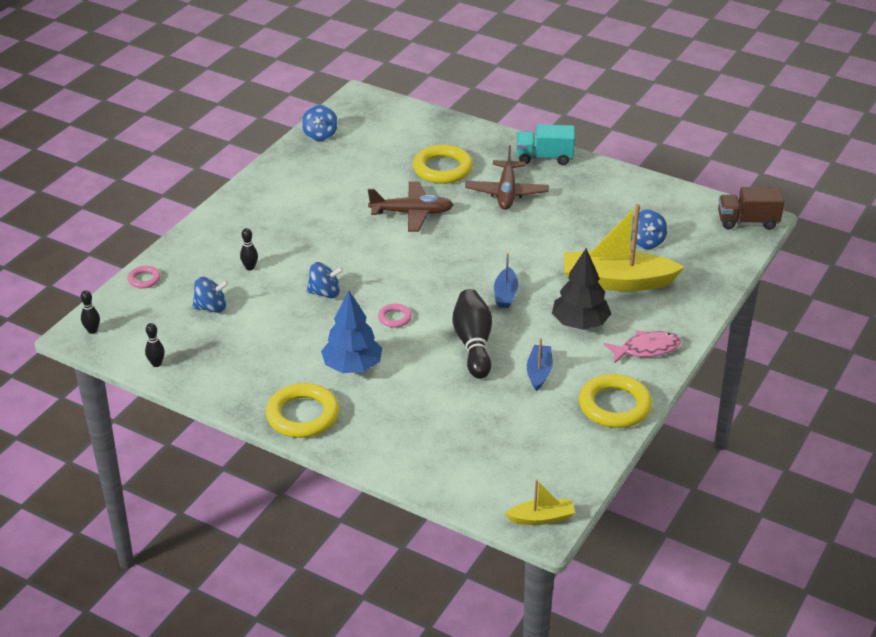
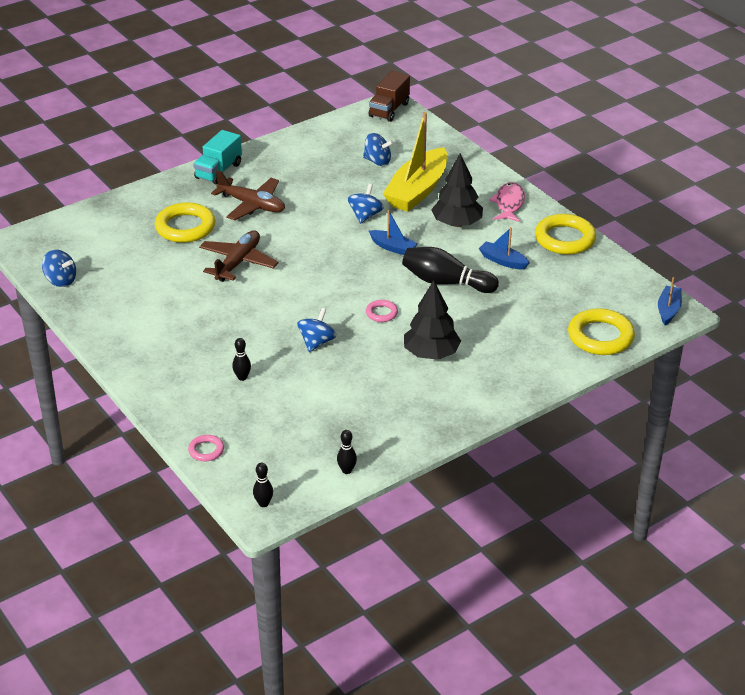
camera: 65 degrees left, 0 degrees up
(211, 308) = (286, 416): blue spinning top -> blue spinning top (365, 216)
(303, 415) = (478, 398): yellow ring -> yellow ring (600, 336)
(352, 366) = (431, 354): blue tree -> black tree
(541, 518) = (668, 310): yellow boat -> blue boat

